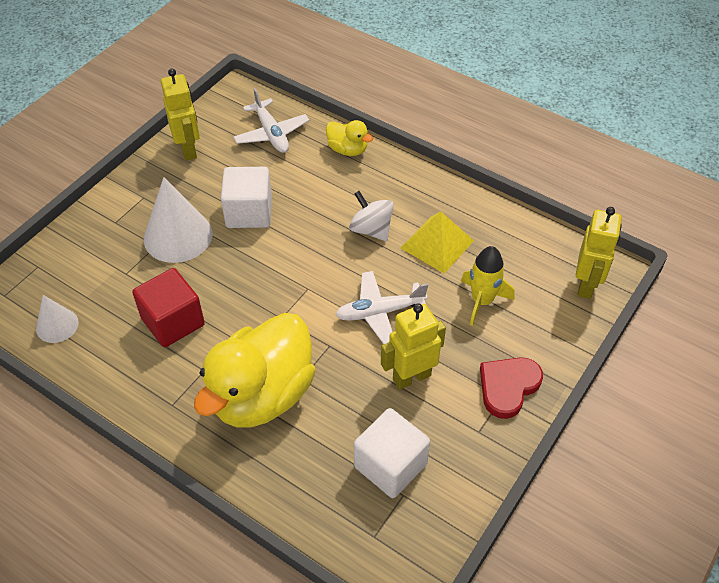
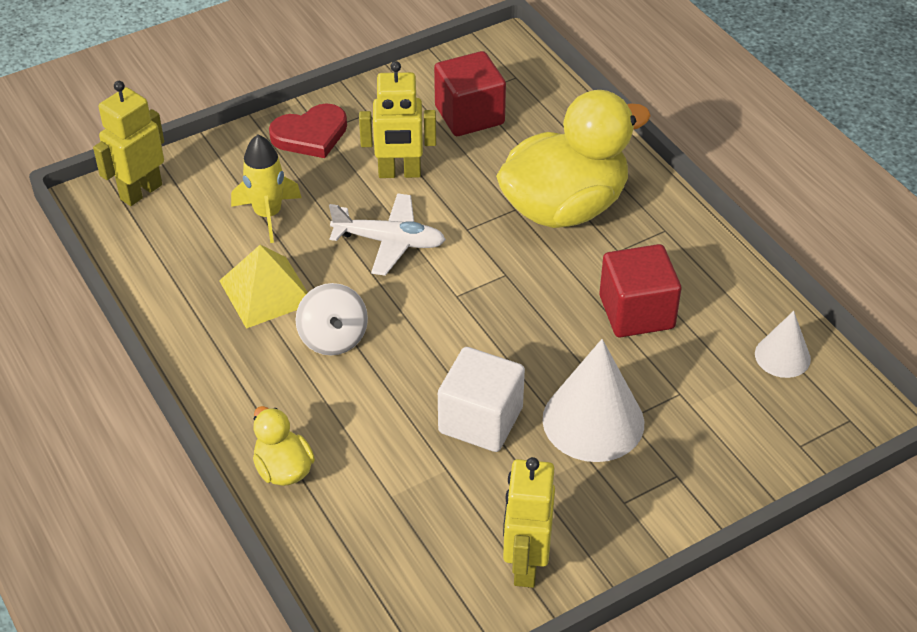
camera: 155 degrees left, 5 degrees down
(271, 133) = (380, 544): white plane -> none
(390, 465) = (469, 115): white cube -> red cube

